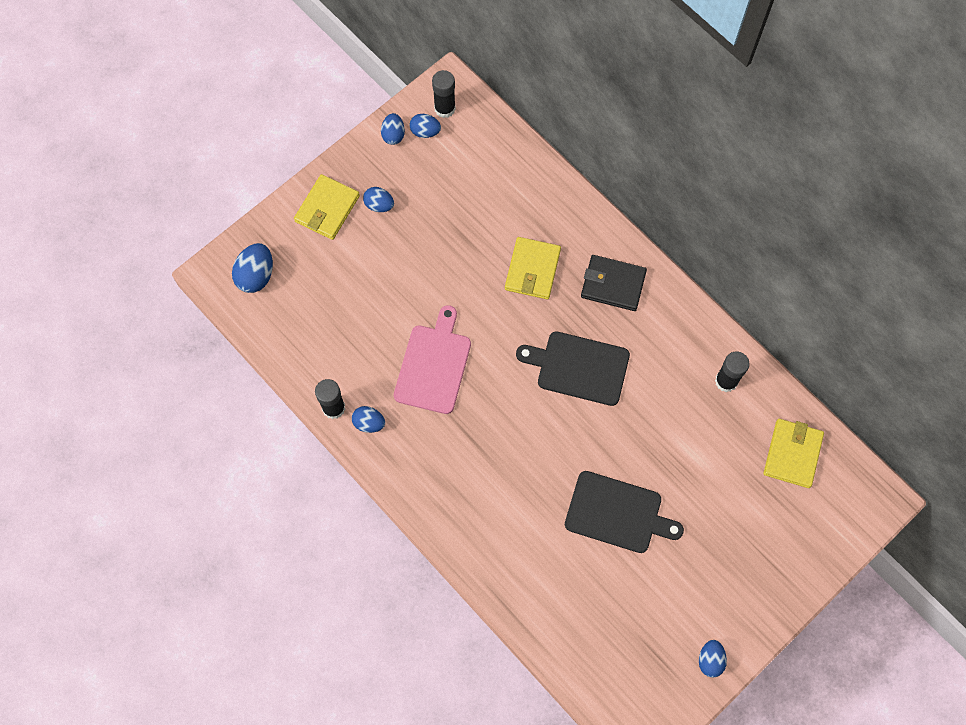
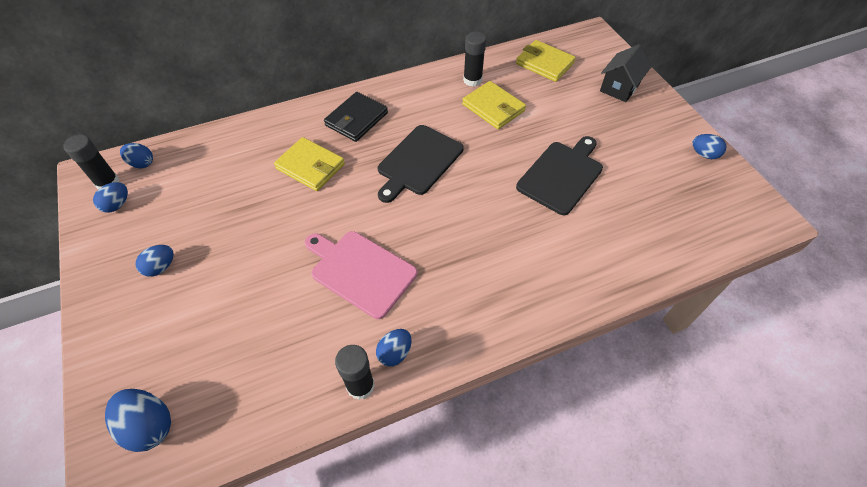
camera: 70 degrees left, 15 degrees down
(327, 209) = (127, 318): yellow wallet -> yellow wallet (493, 107)
(393, 135) = (98, 232): blue egg -> blue egg (142, 163)
(785, 550) = (619, 88): none -> black house

